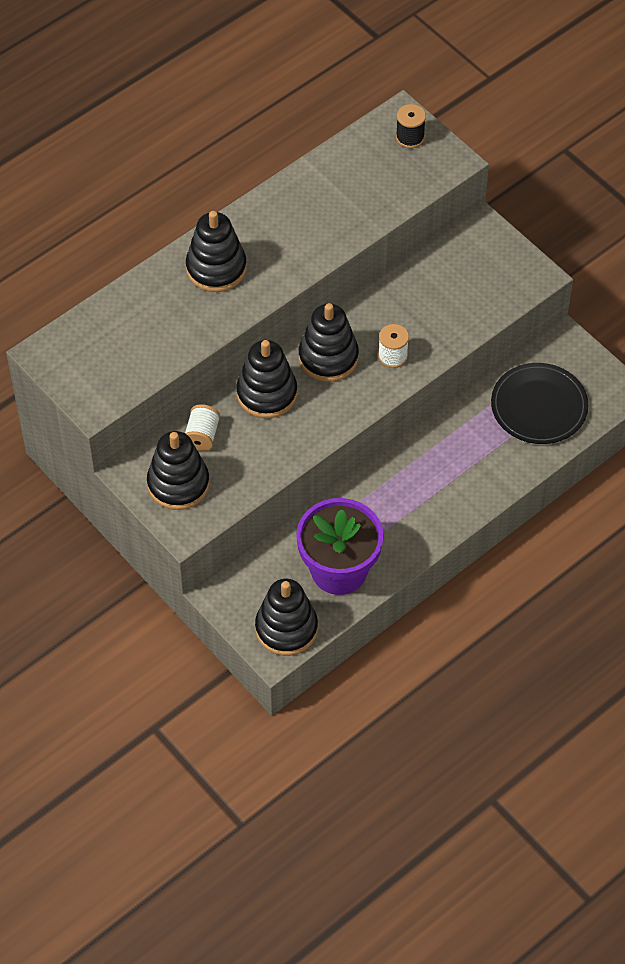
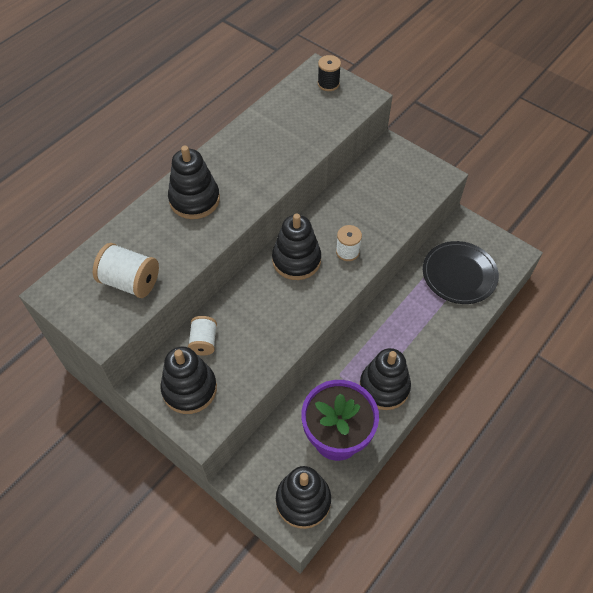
camera: 10 degrees left, 0 degrees up
(130, 354) = (130, 281): none -> white spool
(267, 393) = (252, 297): black stacking toy -> black stacking toy (384, 387)

